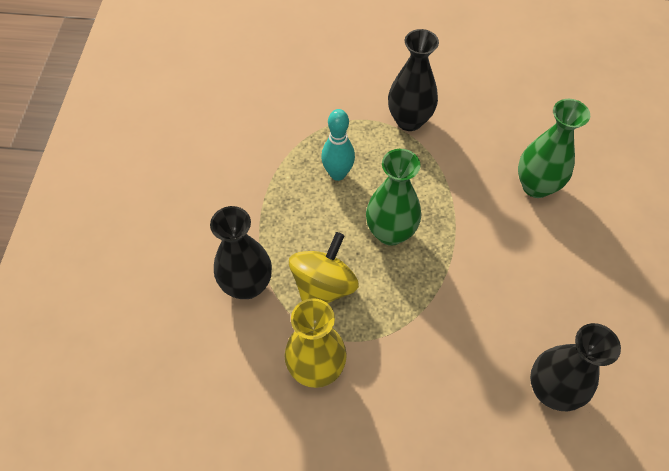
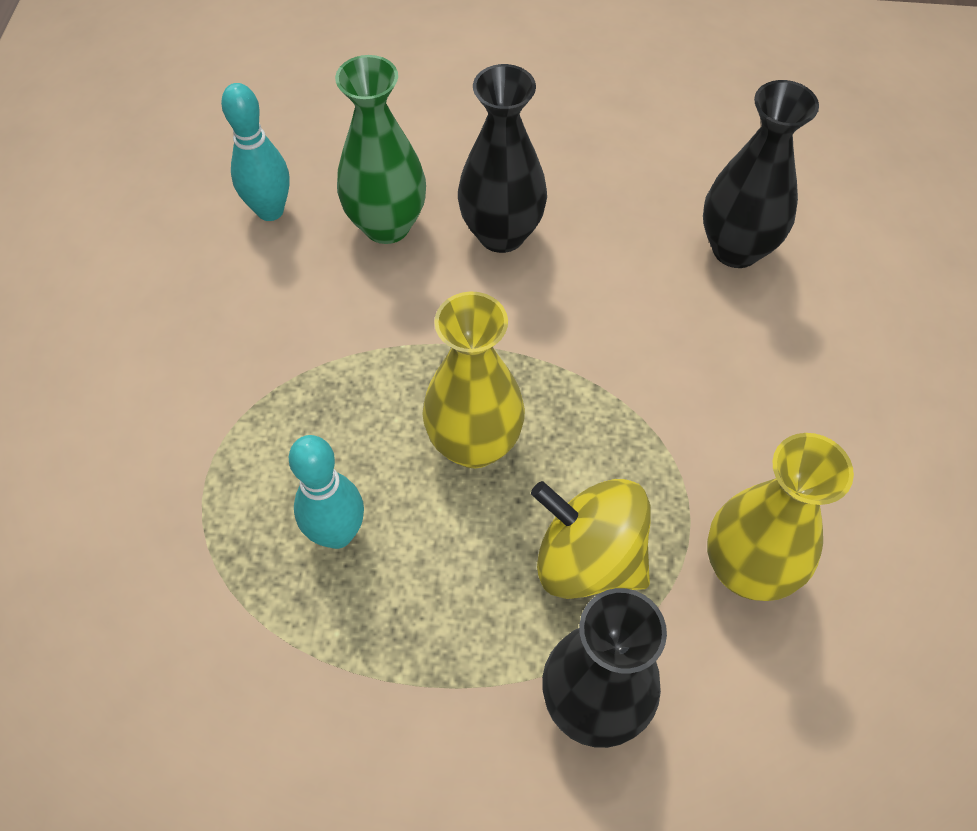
camera: 90 degrees left, 0 degrees up
(390, 232) = (474, 444): green vase -> yellow vase
(409, 120) = (220, 402): black vase -> black vase (501, 234)
(536, 130) = (270, 211): none -> turquoise bowling pin

